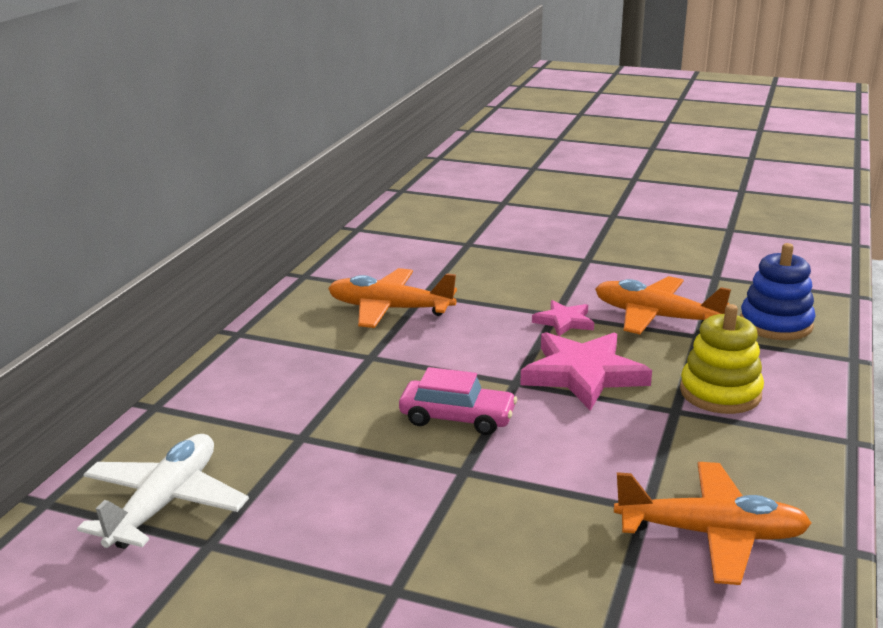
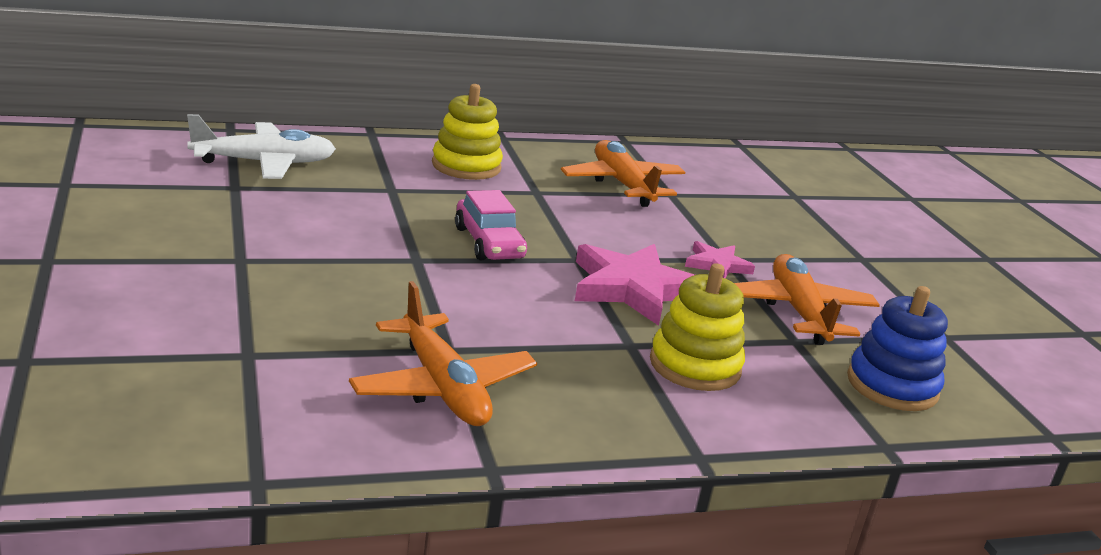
camera: 50 degrees right, 0 degrees up
(285, 375) = (466, 166): none -> yellow stacking toy

